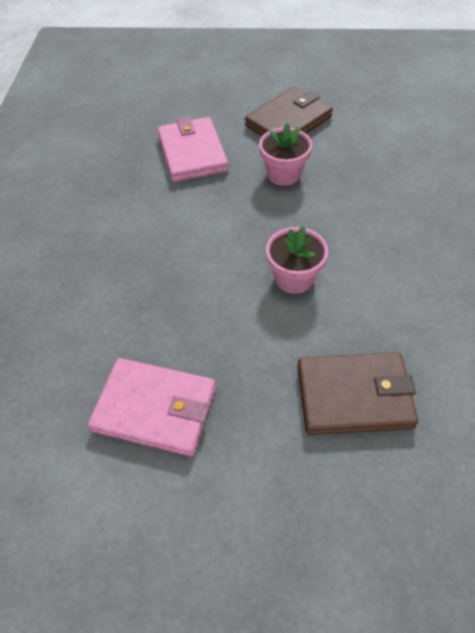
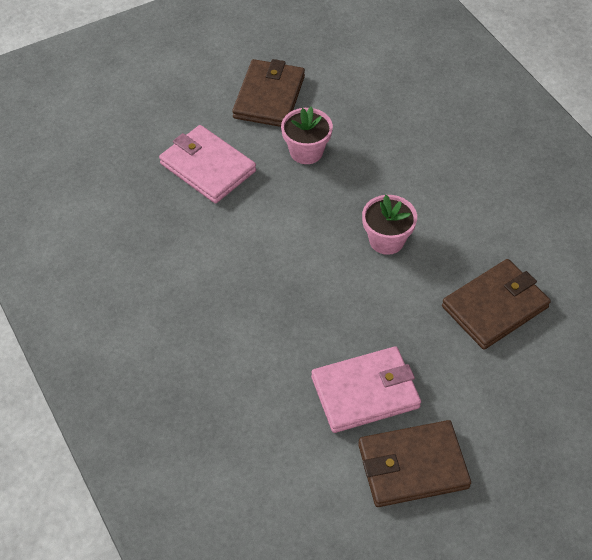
camera: 35 degrees left, 0 degrees up
(134, 515) = (412, 466): none -> brown wallet

